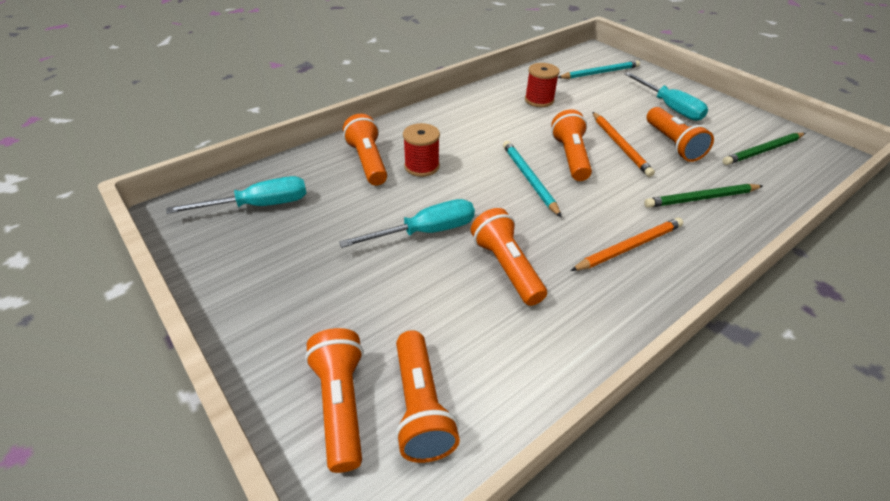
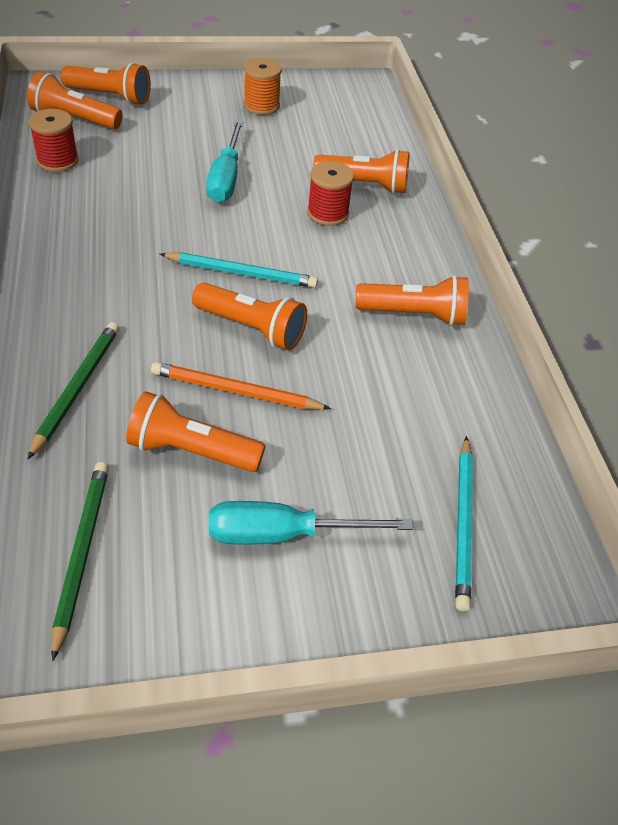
camera: 115 degrees right, 5 degrees up
(259, 205) = (341, 115): turquoise screwdriver -> none
(274, 262) = (261, 105): none -> orange spool
(506, 267) = (140, 199): orange flashlight -> orange flashlight (414, 314)
(539, 100) = (411, 381): red spool -> red spool (58, 160)
(628, 247) = (81, 280): orange pencil -> none

